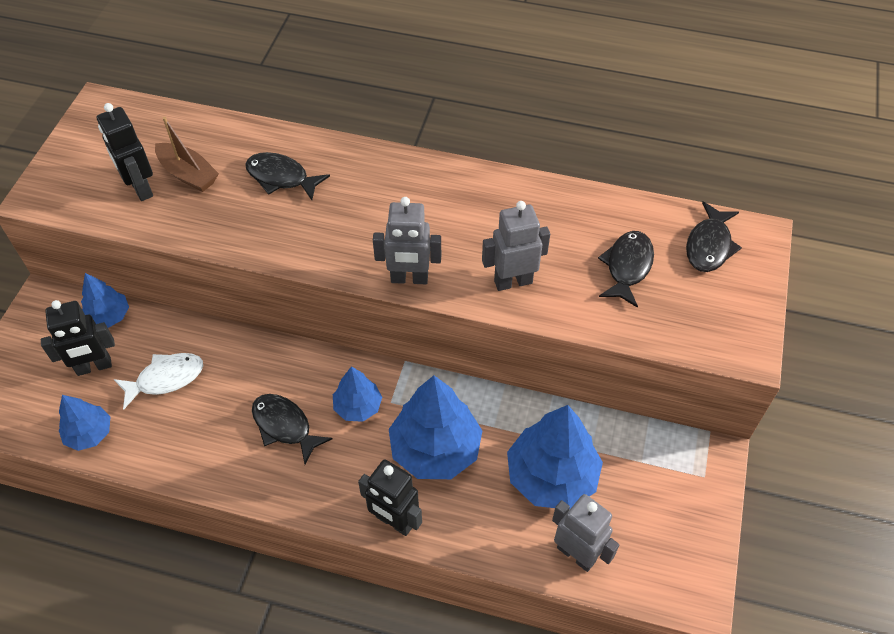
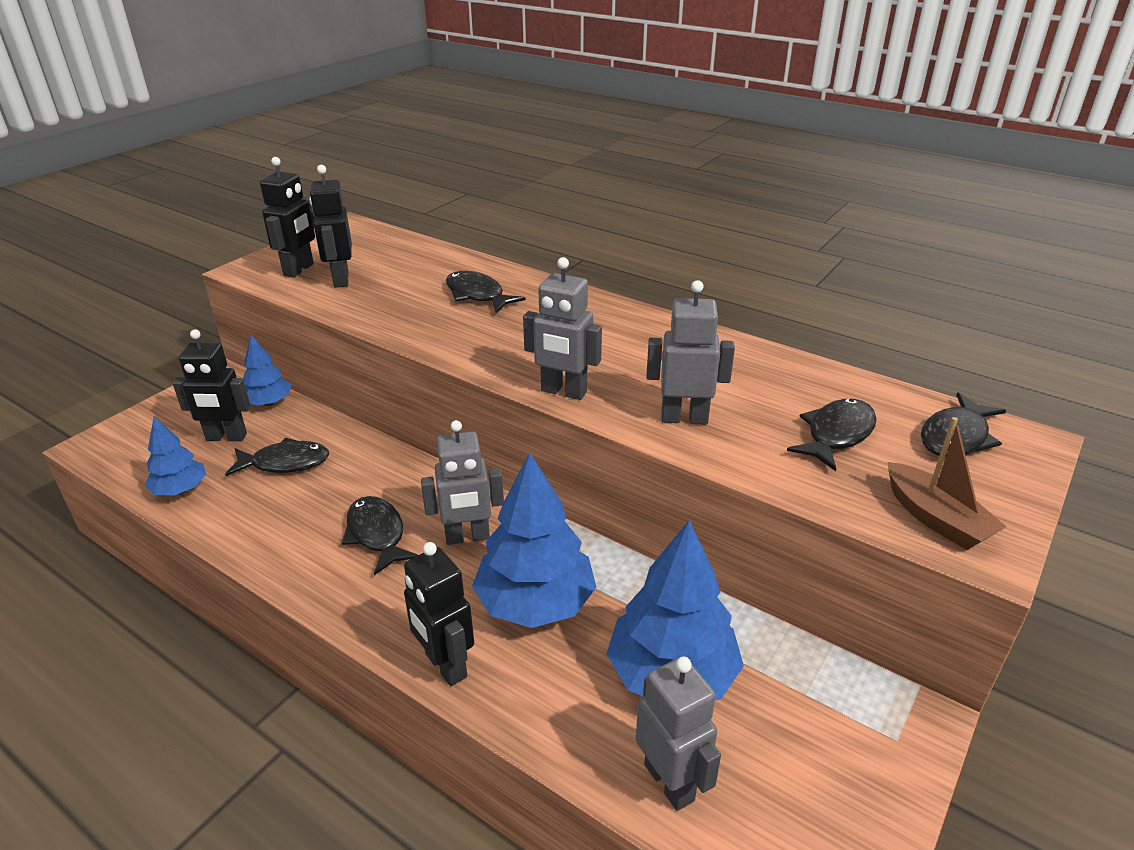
camera: 20 degrees right, 20 degrees down
(91, 184) = (299, 270): none -> black robot
(165, 379) = (285, 463): white fish -> black fish
(188, 174) = (391, 278): brown boat -> brown boat (936, 518)
(358, 406) = (467, 537): blue tree -> grey robot

